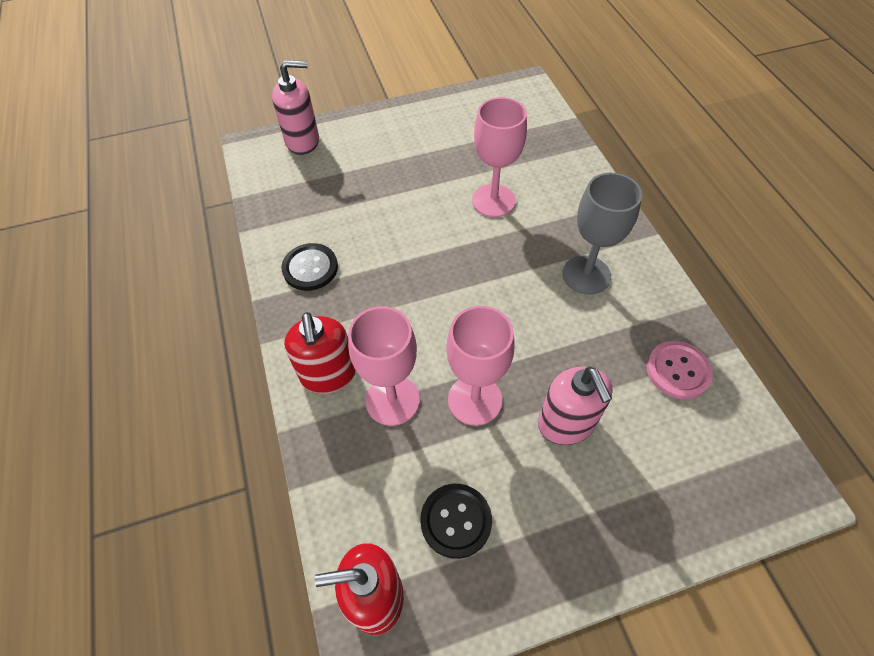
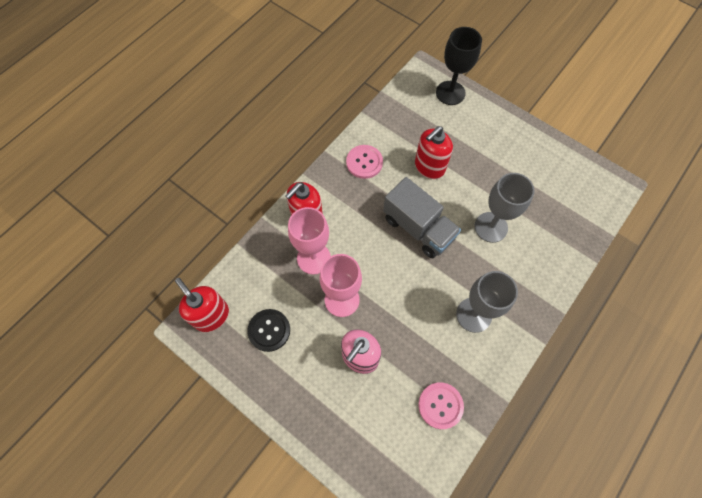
camera: 55 degrees right, 10 degrees up
(303, 141) = (450, 93): pink soap dispenser -> black goblet
(310, 268) = (364, 162): black button -> pink button
(375, 211) = (429, 167): none -> red soap dispenser
(442, 265) = (418, 228): none -> grey truck
(493, 201) = (491, 227): pink goblet -> grey goblet

